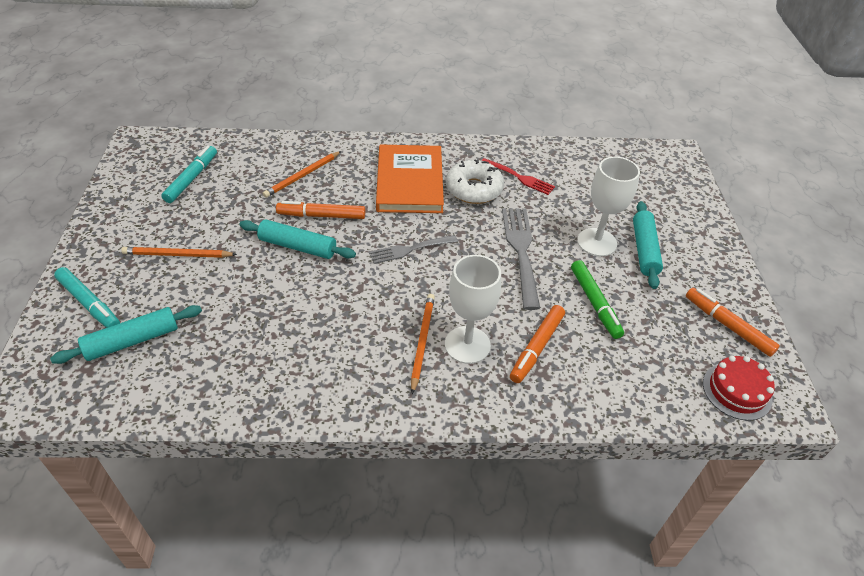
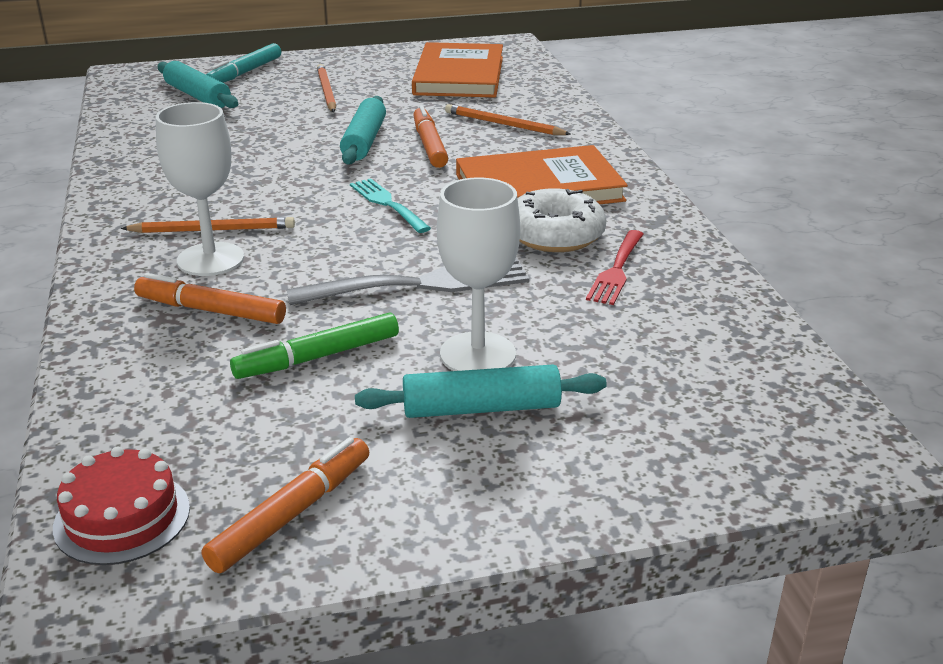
camera: 80 degrees right, 15 degrees down
(192, 178) = (459, 75): turquoise marker -> orange book
(409, 249) = (387, 204): grey fork -> turquoise fork

